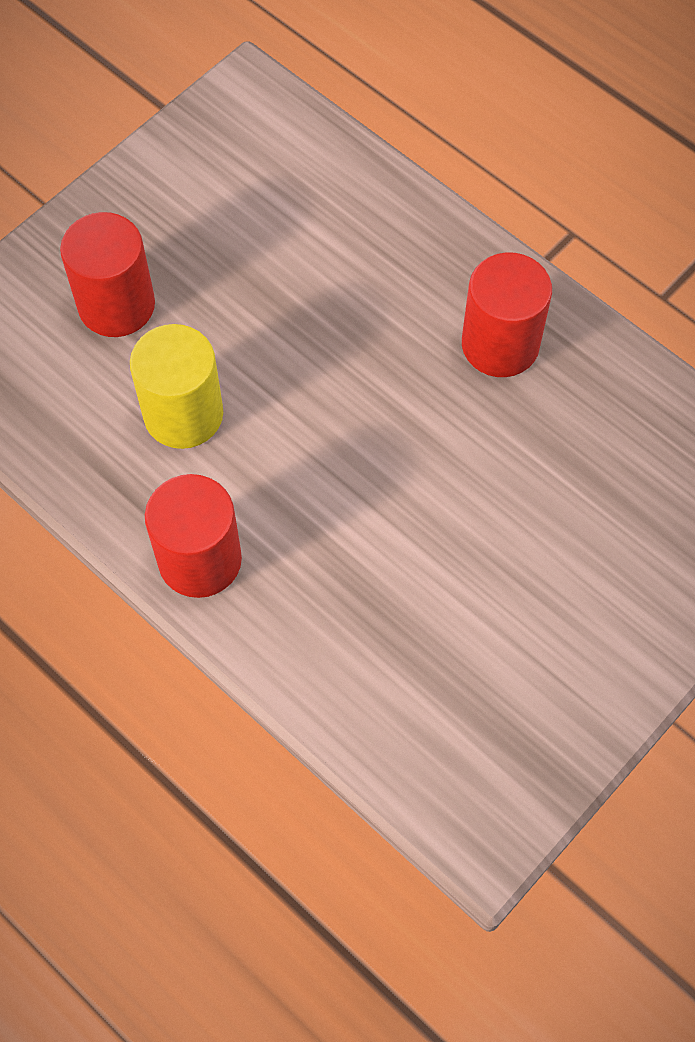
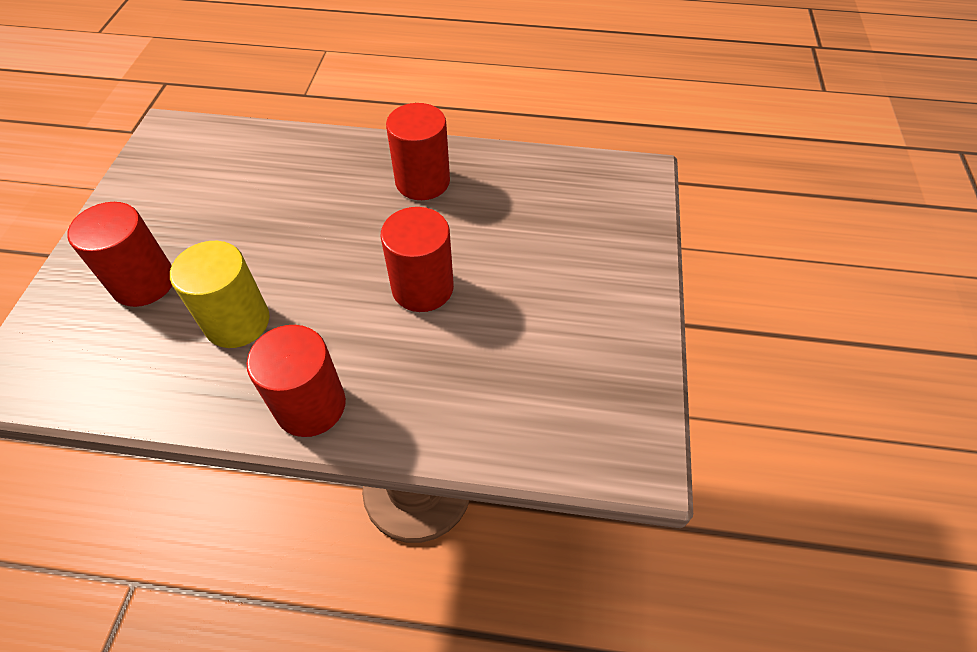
camera: 35 degrees left, 10 degrees down
(401, 492) = (422, 288): none -> red cylinder

